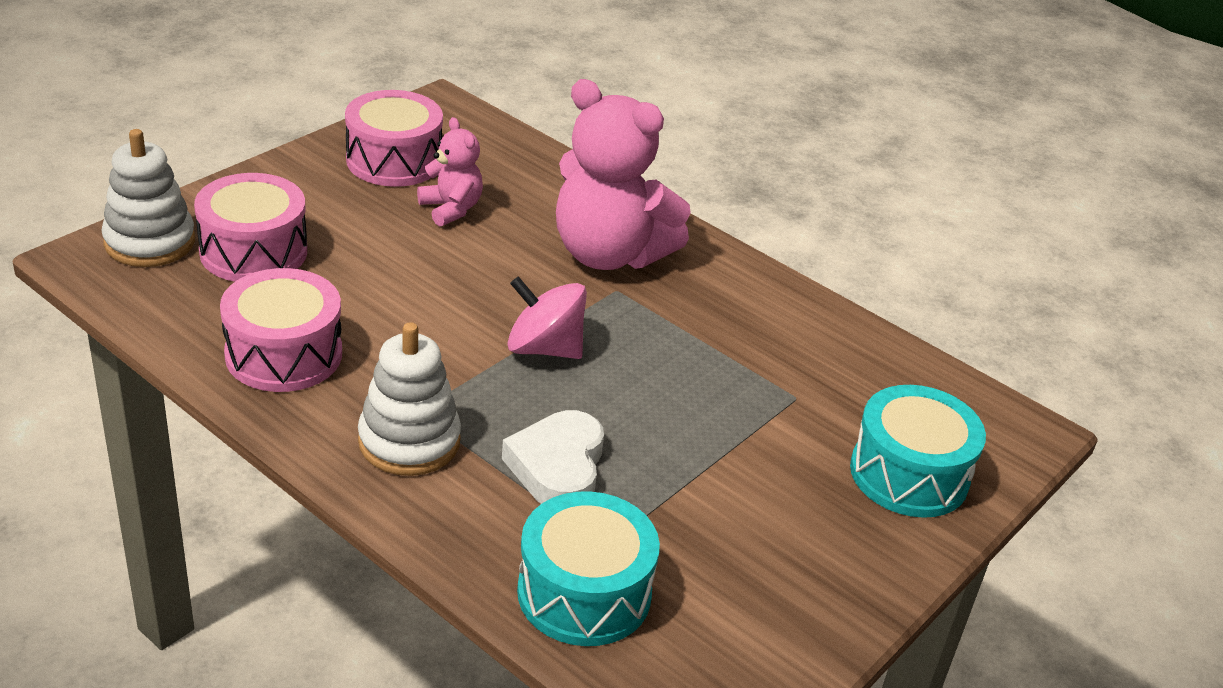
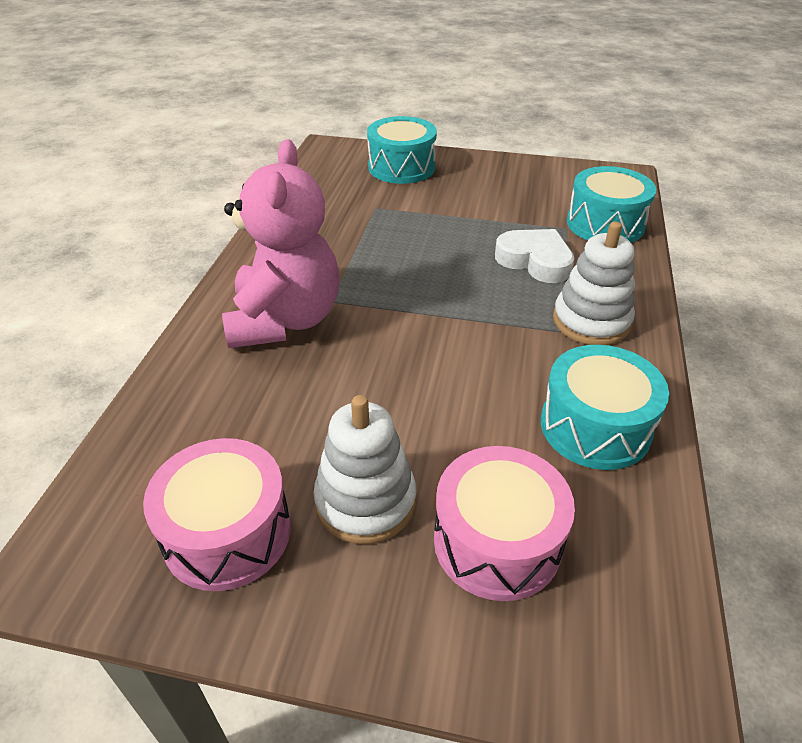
camera: 115 degrees left, 5 degrees up
(150, 242) = (576, 651): white stacking toy -> white stacking toy (365, 501)
(284, 354) = (595, 426): pink drum -> turquoise drum
(451, 209) = (292, 437): pink teddy bear -> none
(544, 348) = (434, 306): pink spinning top -> none
(558, 467) = (535, 261): white heart -> white heart turned 120 degrees counterclockwise

